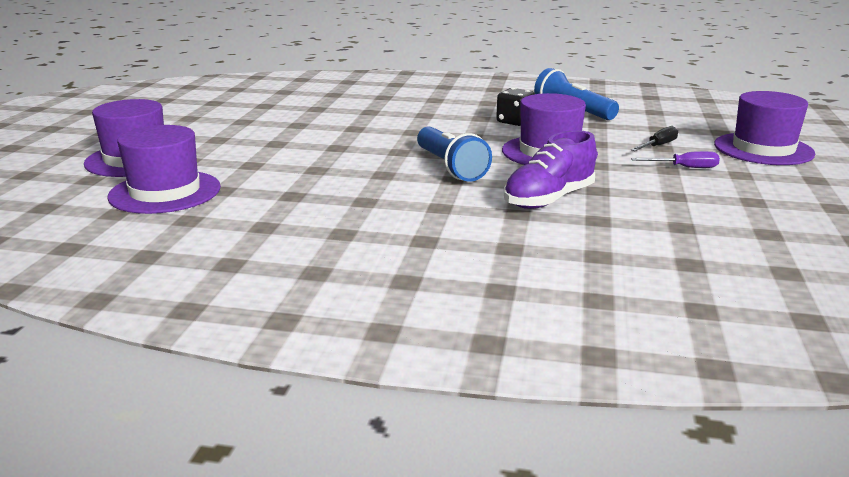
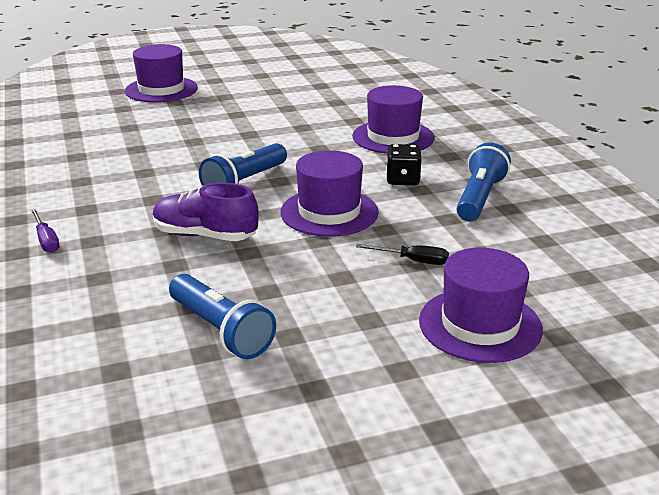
camera: 60 degrees right, 5 degrees up
(165, 192) = (112, 114): purple hat -> purple hat (393, 137)
(684, 168) = (356, 285): purple screwdriver -> purple screwdriver (46, 240)
(734, 222) = (220, 330): none -> blue flashlight

